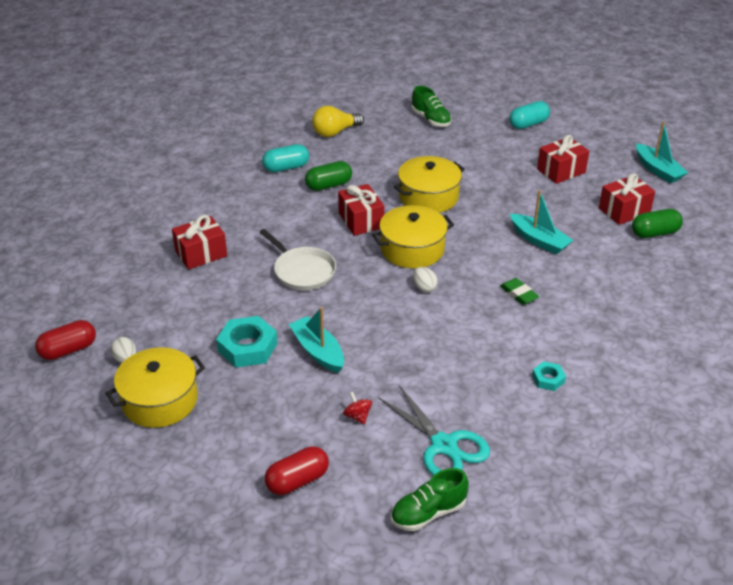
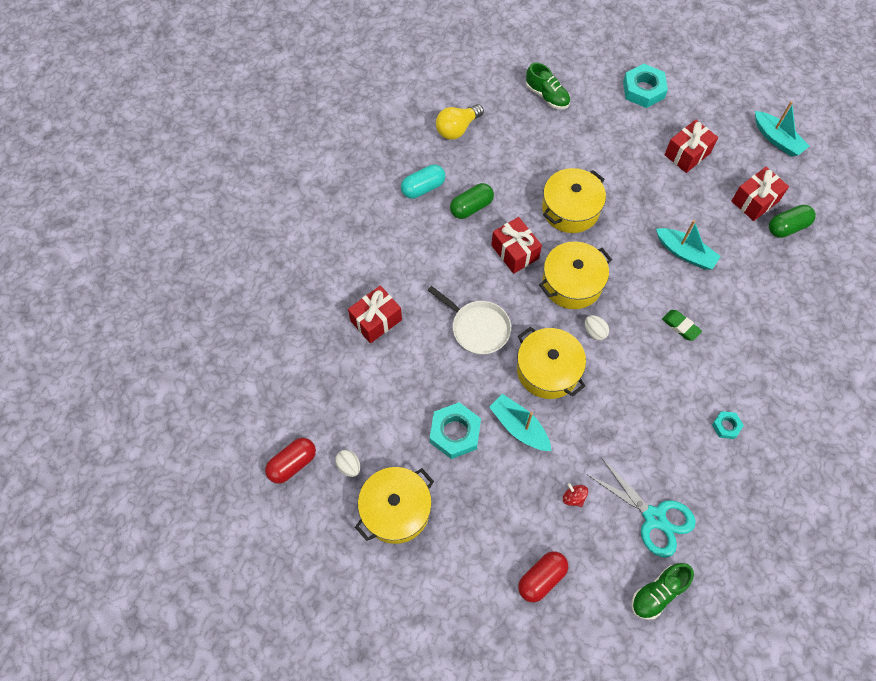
camera: 10 degrees left, 25 degrees up
(364, 311) = (548, 370): none -> yellow pot
(528, 124) = (643, 90): turquoise capsule -> turquoise nut

